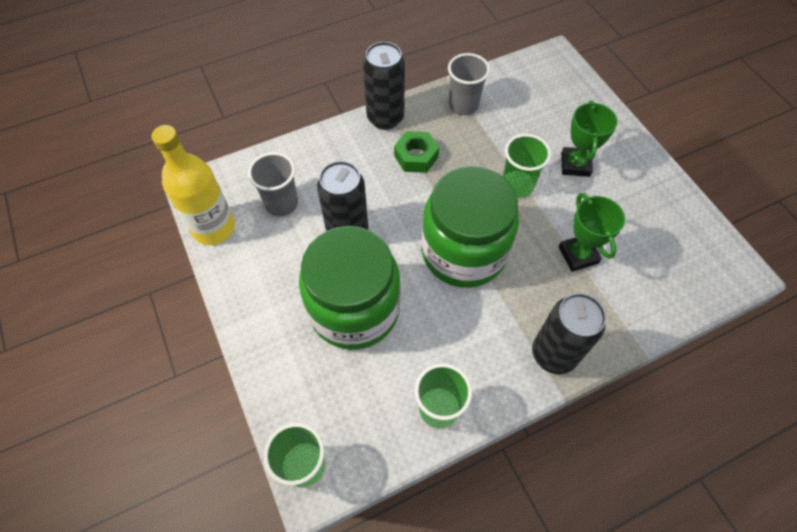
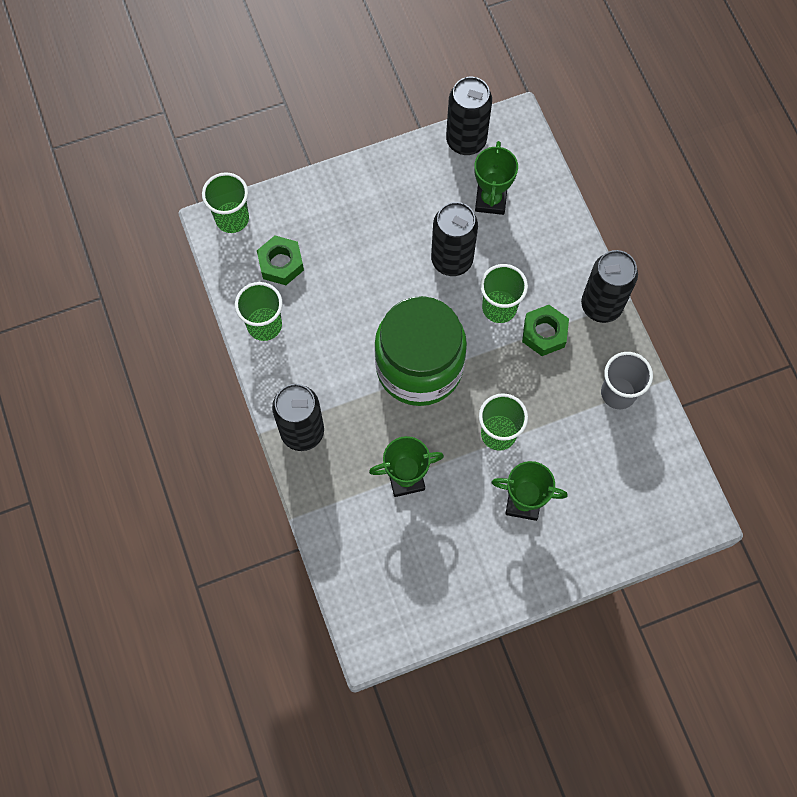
camera: 95 degrees right, 10 degrees up
(214, 228) = (466, 141): yellow bottle -> black can
(281, 203) = (491, 200): grey cup -> green trophy
(354, 309) = (366, 262): green jar -> none
(361, 399) = (281, 264): none -> green nut
(394, 191) = (499, 307): none -> green cup

